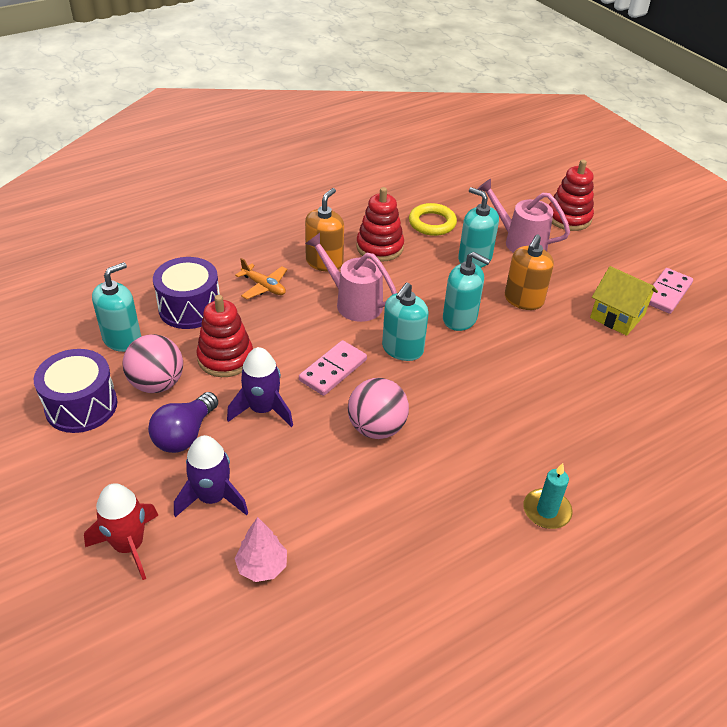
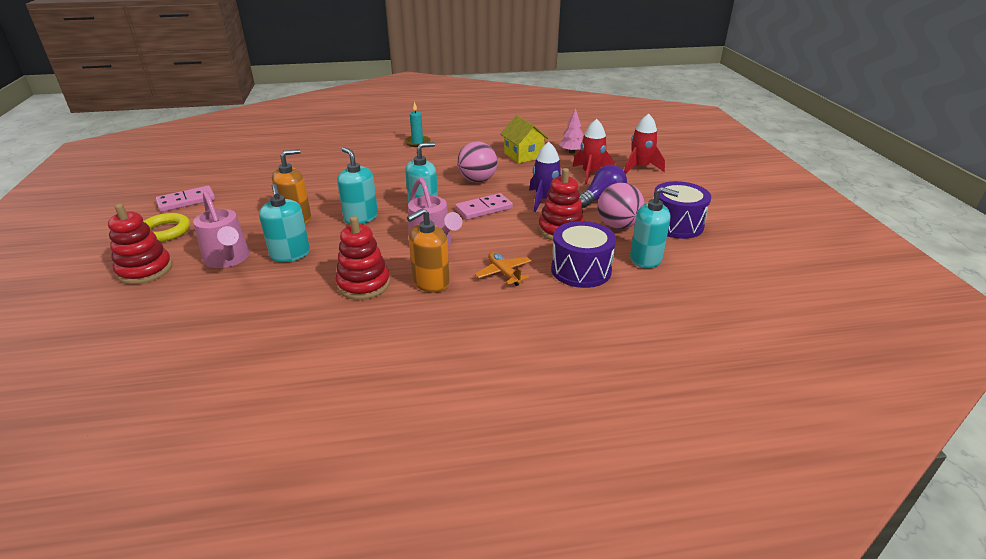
camera: 155 degrees left, 10 degrees down
(122, 339) = (646, 259): turquoise soap dispenser -> turquoise soap dispenser turned 135 degrees counterclockwise
(212, 498) = (590, 174): purple rocket -> red rocket
(432, 223) = (282, 297): yellow ring -> yellow ring (165, 231)
(617, 316) = (247, 197): yellow house -> yellow house (523, 155)

